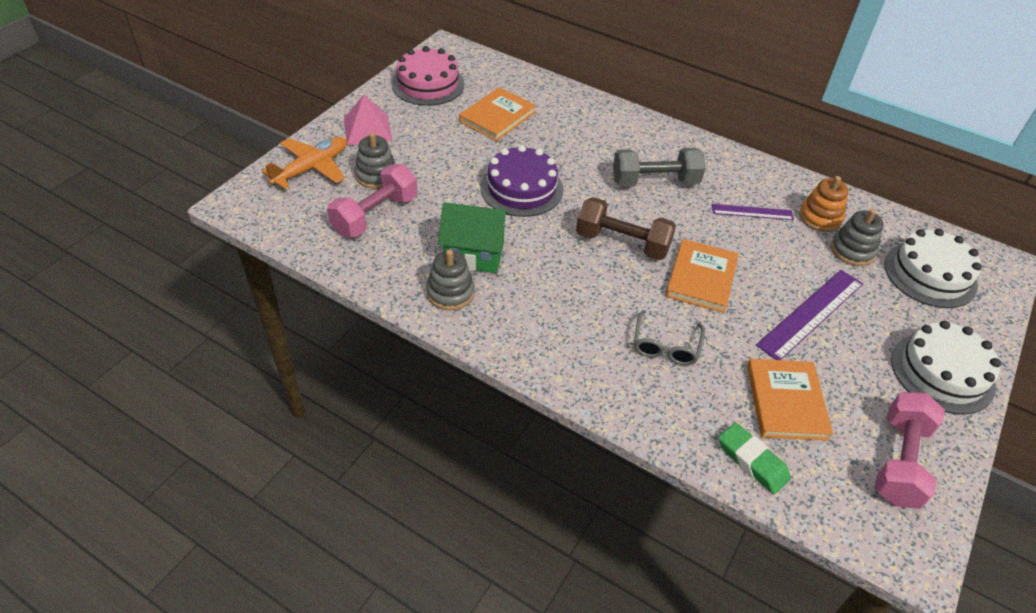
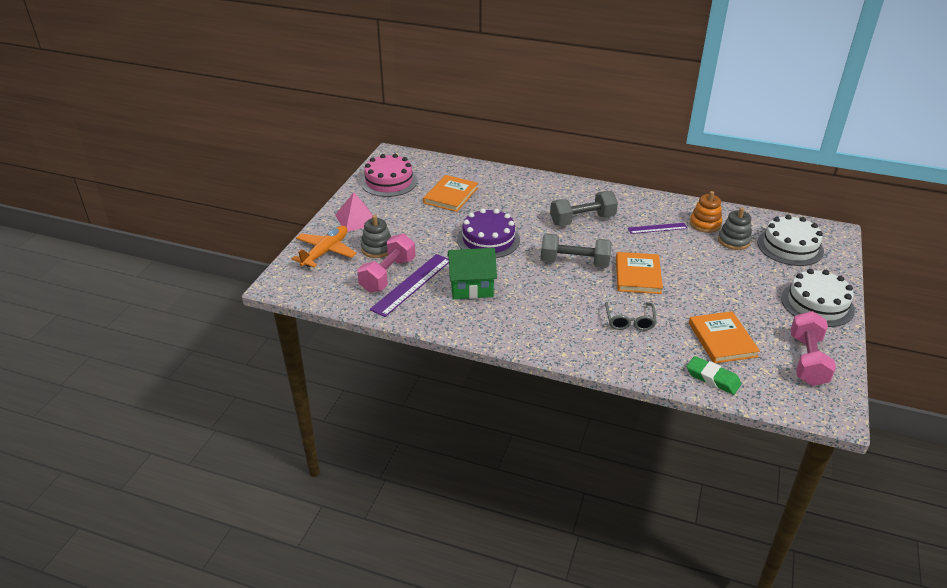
camera: 10 degrees left, 10 degrees down
(450, 293) = (465, 315): grey stacking toy -> none
(622, 243) = (574, 263): brown dumbbell -> grey dumbbell
(811, 314) = (720, 284): purple ruler -> purple ruler (412, 284)

